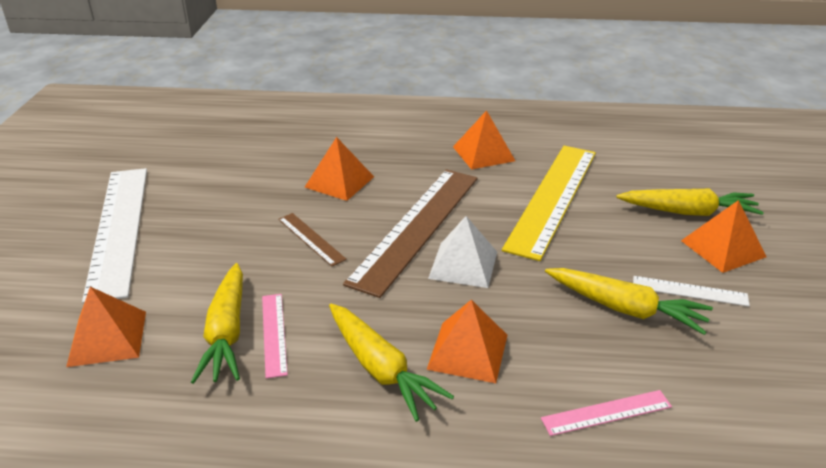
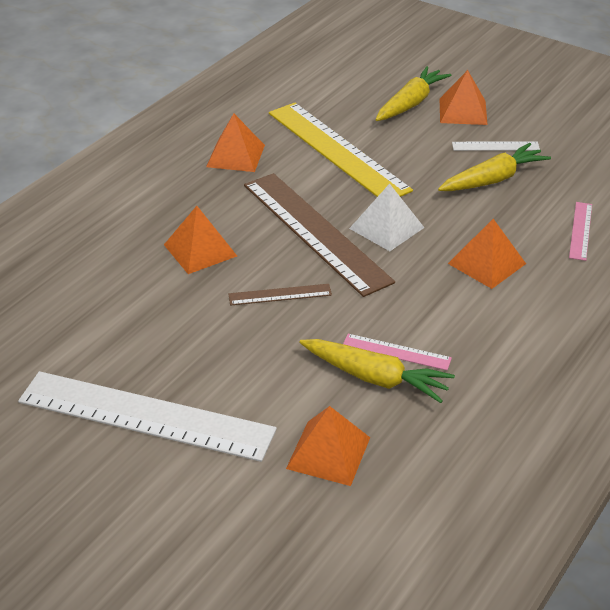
camera: 60 degrees left, 5 degrees up
(381, 369) = (477, 309): yellow carrot -> none
(689, 291) = (495, 146): white ruler -> white ruler turned 45 degrees clockwise

